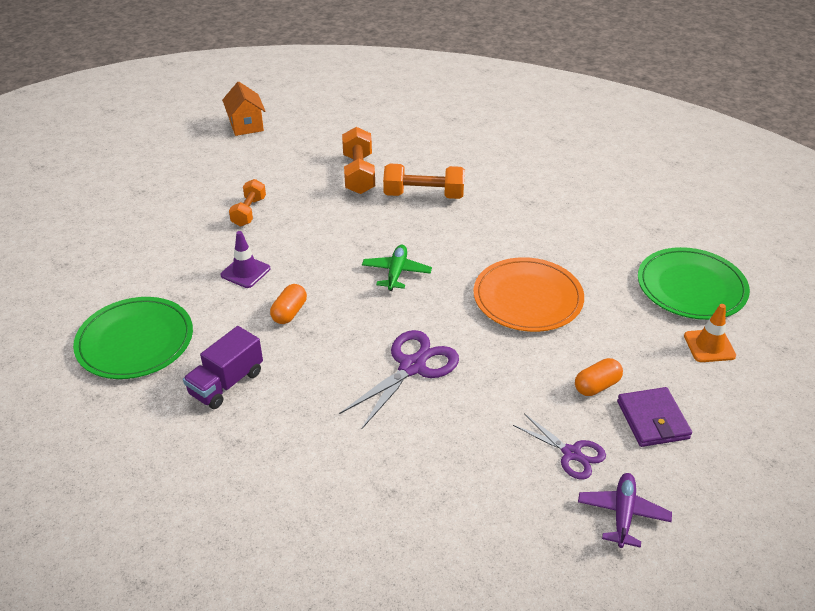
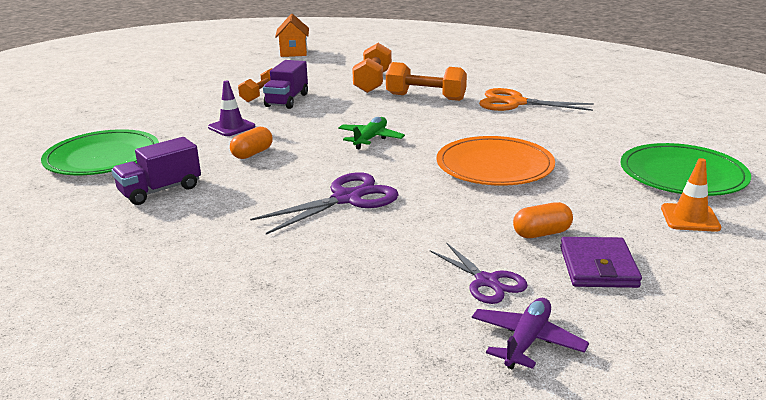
camera: 15 degrees right, 15 degrees down
(282, 218) = (287, 100): none -> purple truck
(515, 194) = (515, 103): none -> orange scissors

